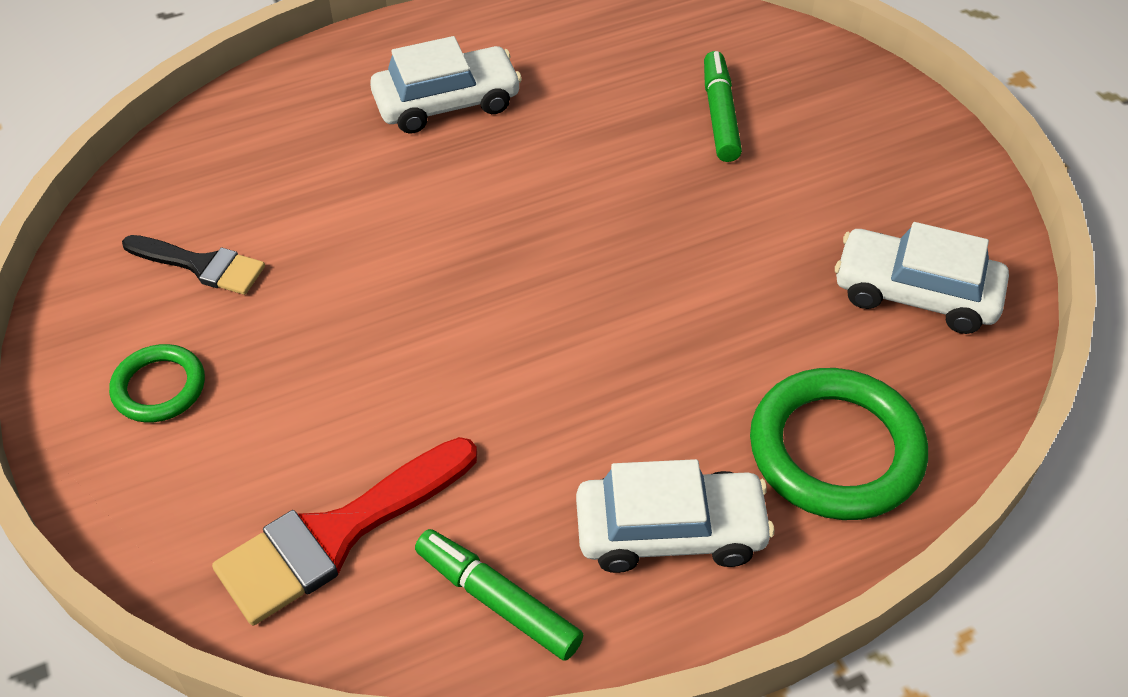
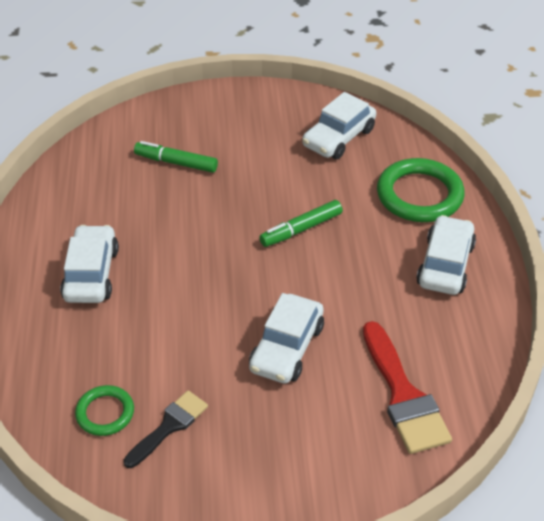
camera: 70 degrees left, 5 degrees down
(159, 387) = (264, 464): green ring -> green ring (105, 413)
(386, 354) = (287, 348): none -> white car
(497, 600) = (464, 338): green marker -> green marker (301, 229)

